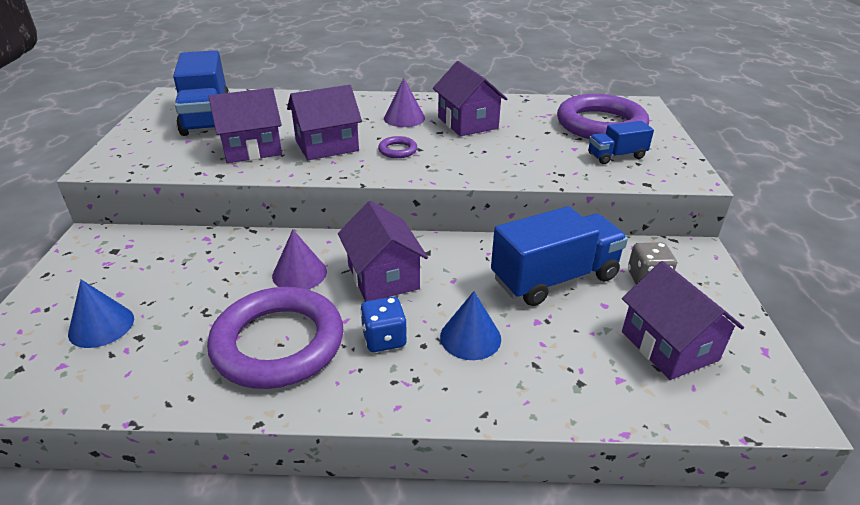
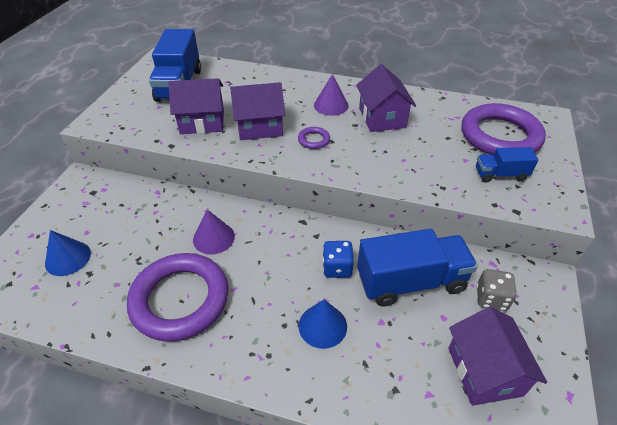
camera: 15 degrees right, 10 degrees up
(383, 277) = (274, 253): purple house -> none
(384, 339) = (257, 312): blue dice -> blue dice (337, 268)

